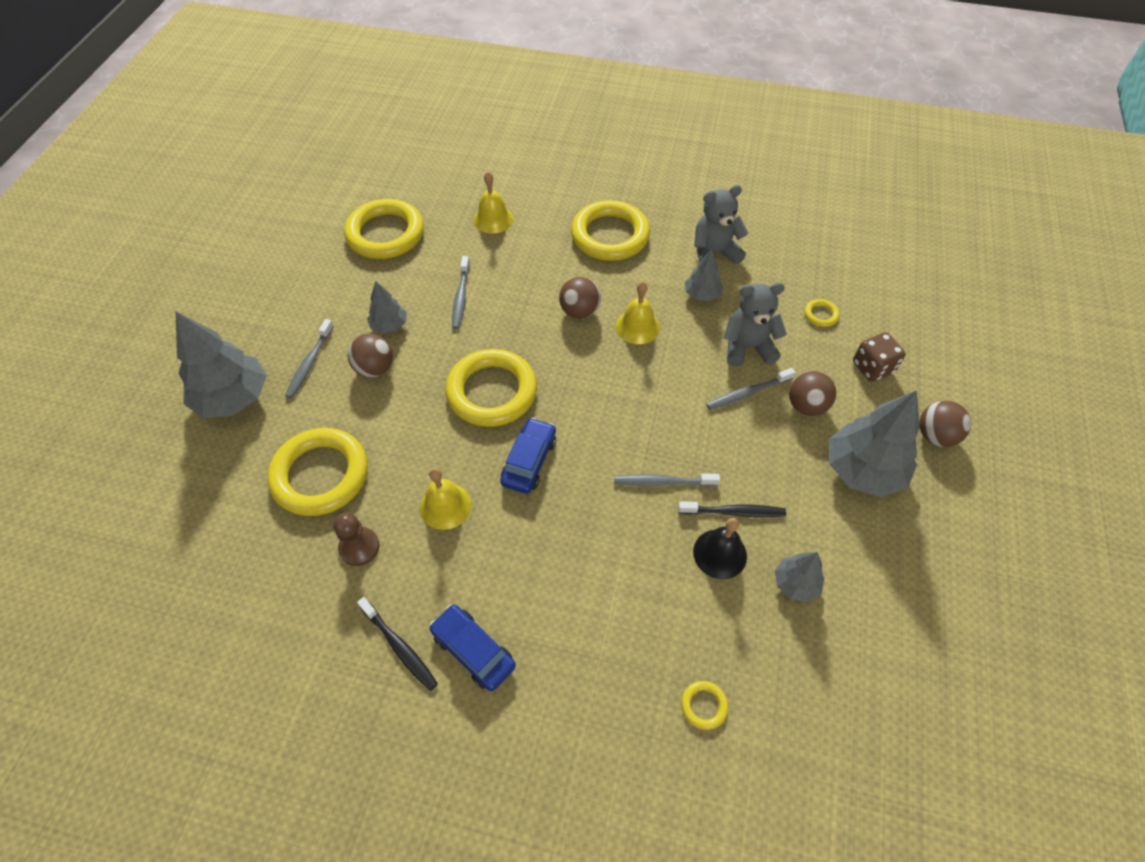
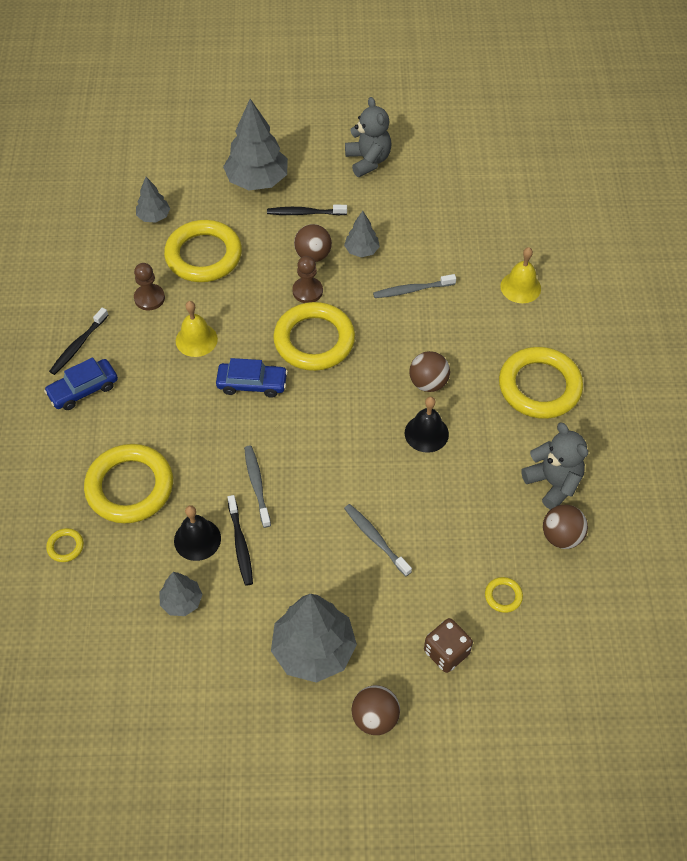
camera: 75 degrees right, 0 degrees up
(310, 363) = (305, 213): grey toothbrush -> black toothbrush
(385, 234) = (466, 214): yellow ring -> yellow ring (130, 487)
(422, 384) = (307, 291): none -> brown pawn
(473, 650) = (83, 389): blue car -> blue car turned 150 degrees counterclockwise
(637, 327) = (426, 433): yellow bell -> black bell
(701, 294) = (489, 481): grey tree -> grey tree (154, 217)
(747, 347) = (433, 532): grey teddy bear -> grey teddy bear (368, 161)
(806, 406) = (376, 593): brown ball -> brown ball (561, 536)

